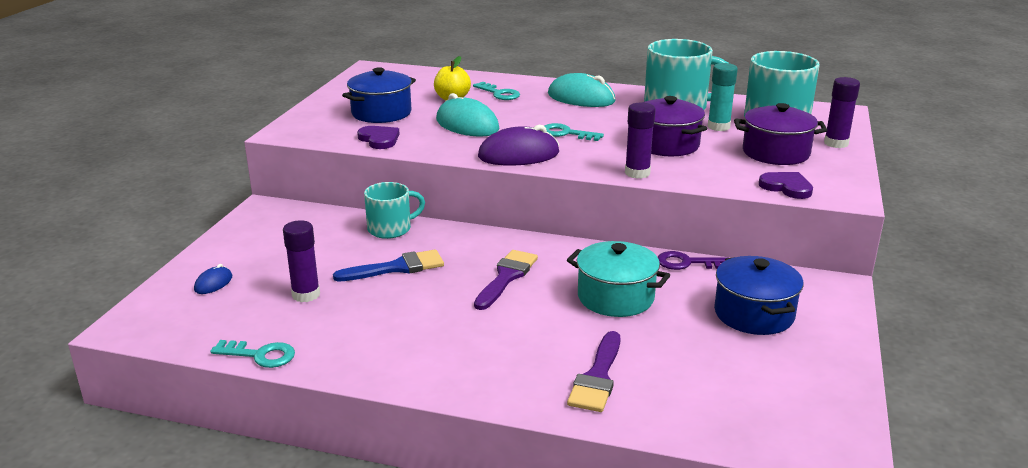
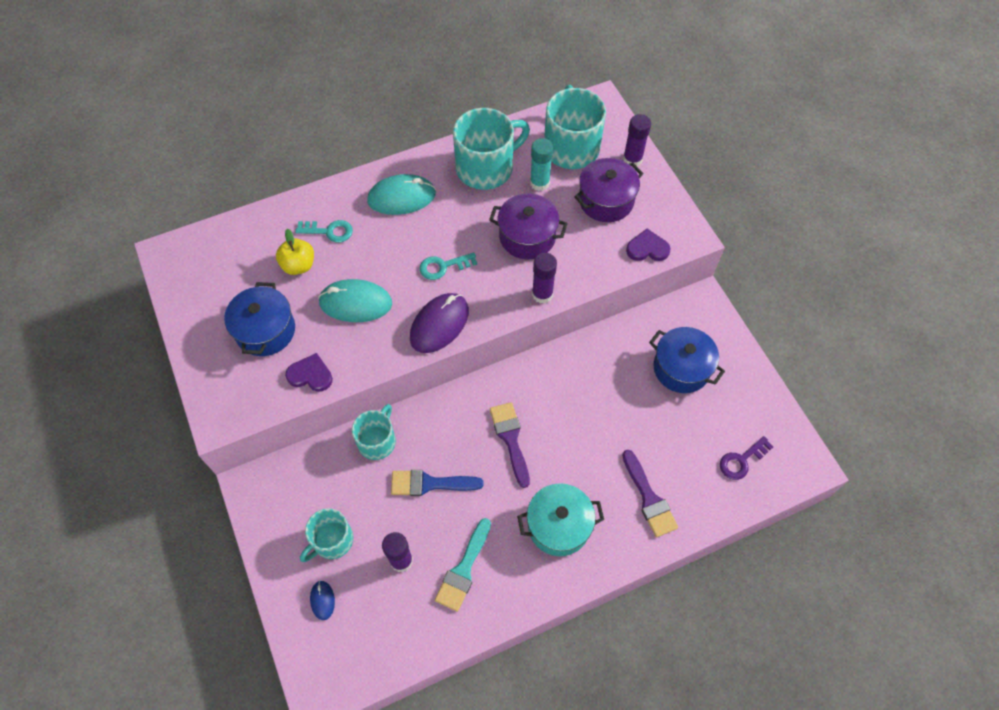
camera: 40 degrees left, 35 degrees up
(260, 355) = (440, 641): turquoise key -> none
(273, 259) = (332, 540): none -> turquoise mug
(347, 326) = (463, 569): none -> turquoise brush
(397, 268) = (430, 483): blue brush -> blue brush turned 120 degrees counterclockwise
(615, 297) = (594, 410): turquoise pot -> turquoise pot (558, 525)
(687, 263) = (604, 338): purple key -> purple key (742, 460)

